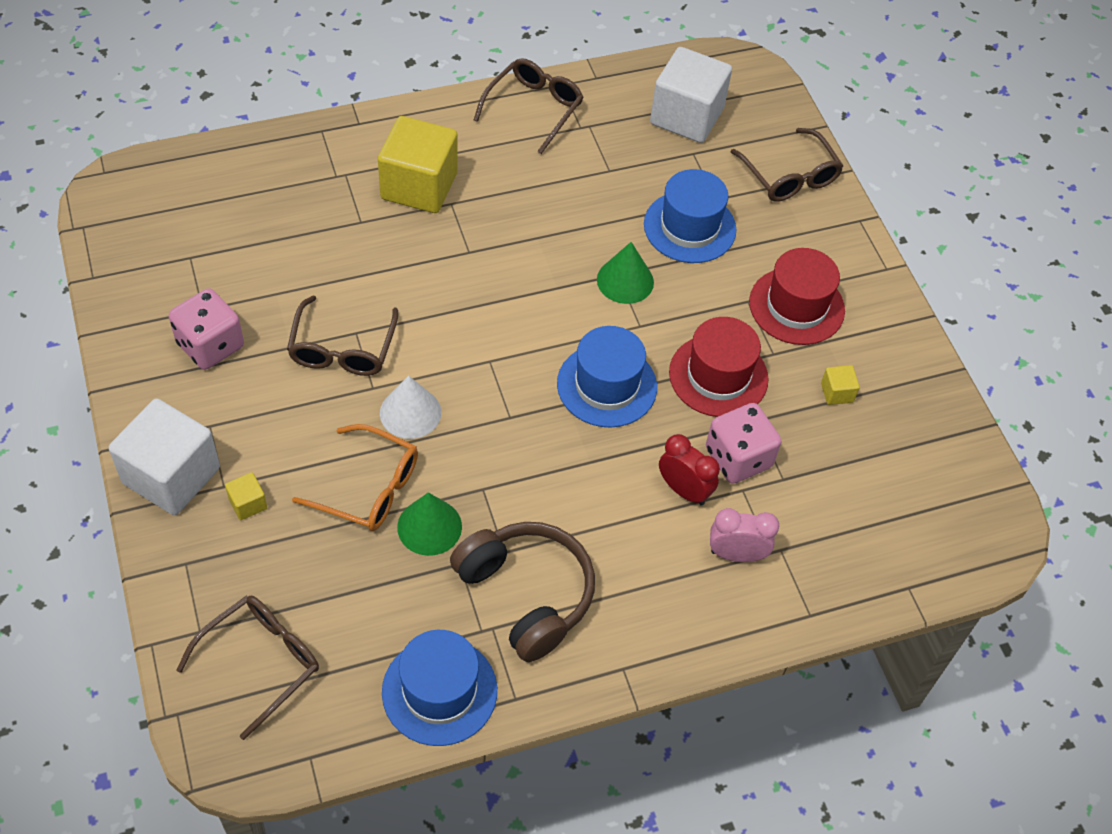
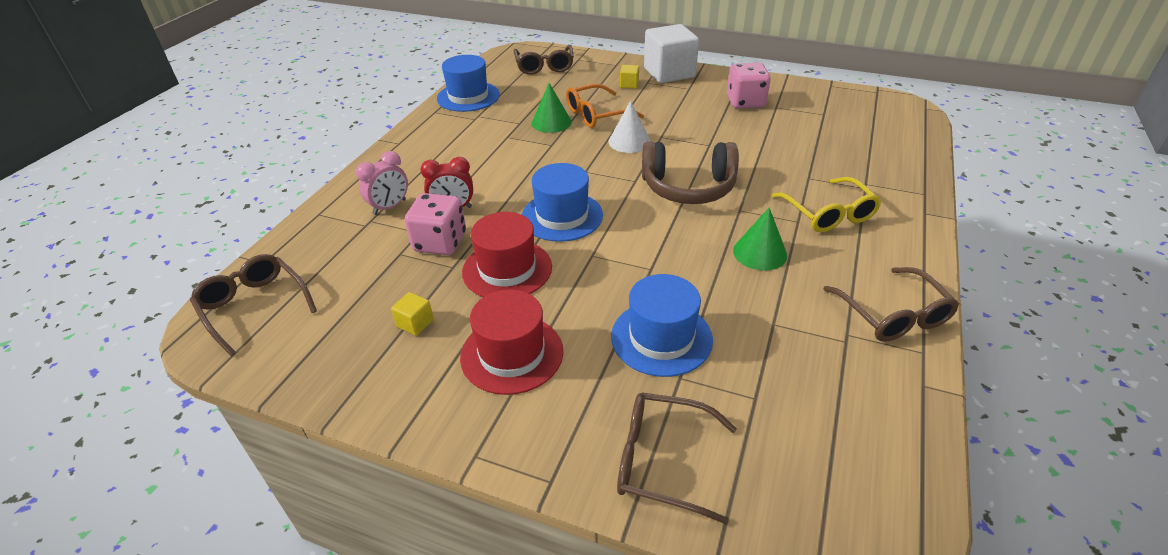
camera: 135 degrees right, 15 degrees down
(342, 348) = (701, 137): brown glasses -> brown glasses (254, 306)
(419, 186) = (828, 214): yellow cube -> yellow glasses
(526, 594) = (475, 133): brown headphones -> brown headphones (688, 187)
(625, 281) = (640, 269): green cone -> green cone (760, 253)
(686, 116) = (816, 427): white cube -> none

